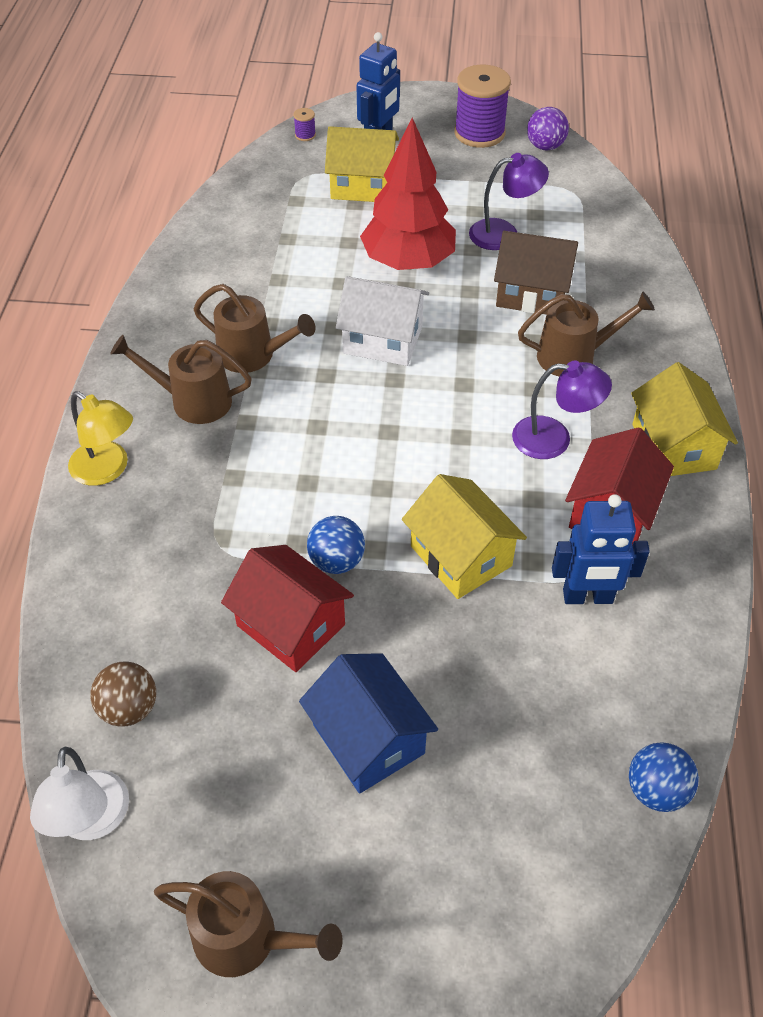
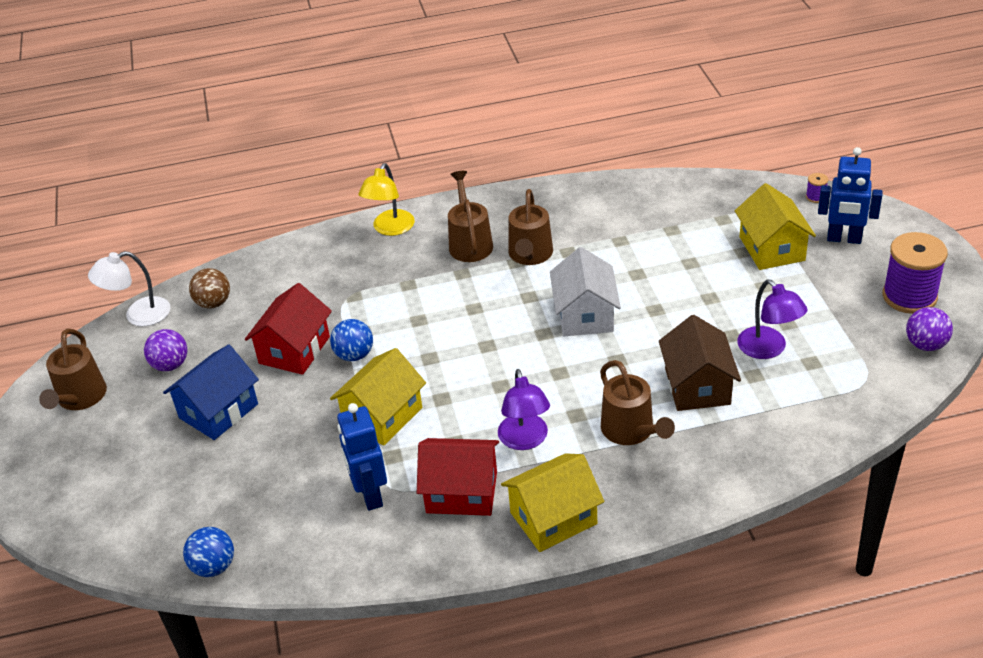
camera: 75 degrees right, 10 degrees down
(238, 789) = (170, 365): none -> purple ball
(408, 262) = (688, 303): red tree -> none

